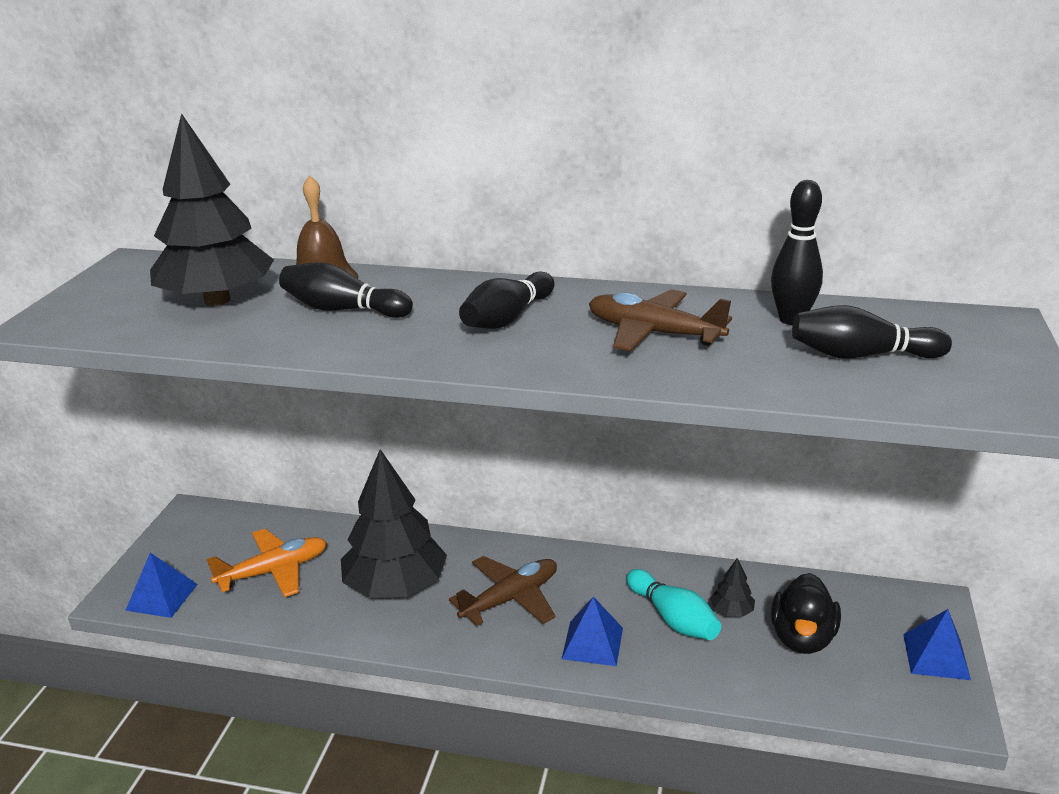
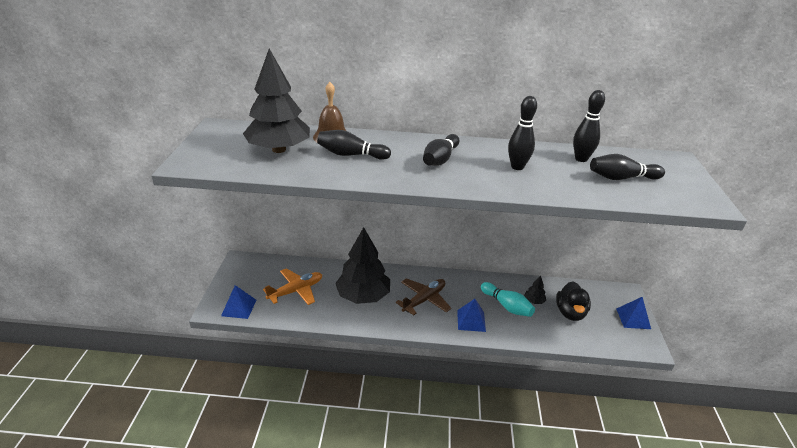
camera: 10 degrees left, 5 degrees up
(653, 333) = (517, 167): brown plane -> black bowling pin

